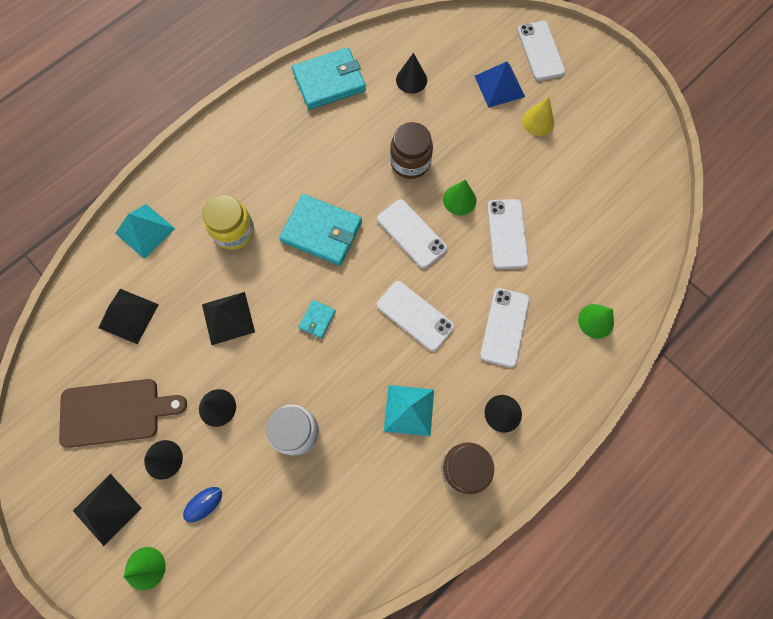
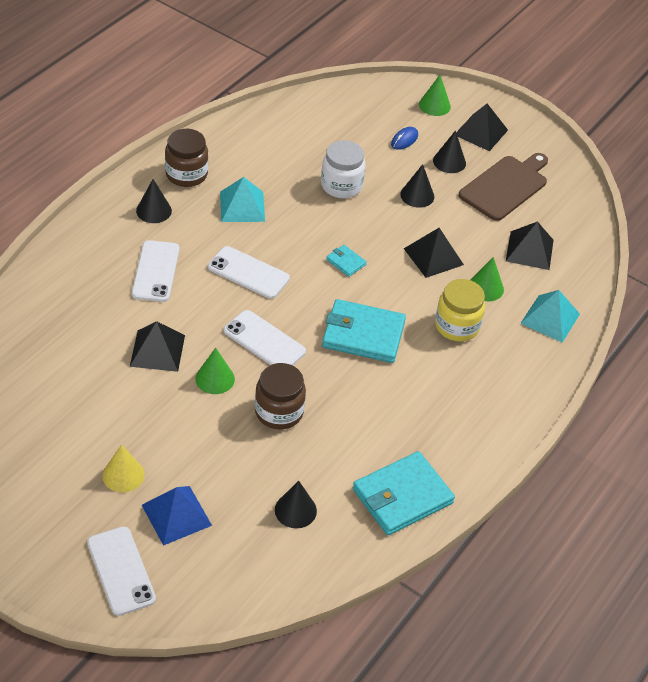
camera: 165 degrees right, 25 degrees down
(115, 412) = (505, 186): brown cutting board -> brown cutting board turned 150 degrees clockwise
(317, 319) = (346, 262): turquoise wallet -> turquoise wallet turned 60 degrees counterclockwise
(507, 234) = (157, 350): white phone -> black pyramid
(596, 321) = (60, 284): green cone -> green cone (485, 288)

